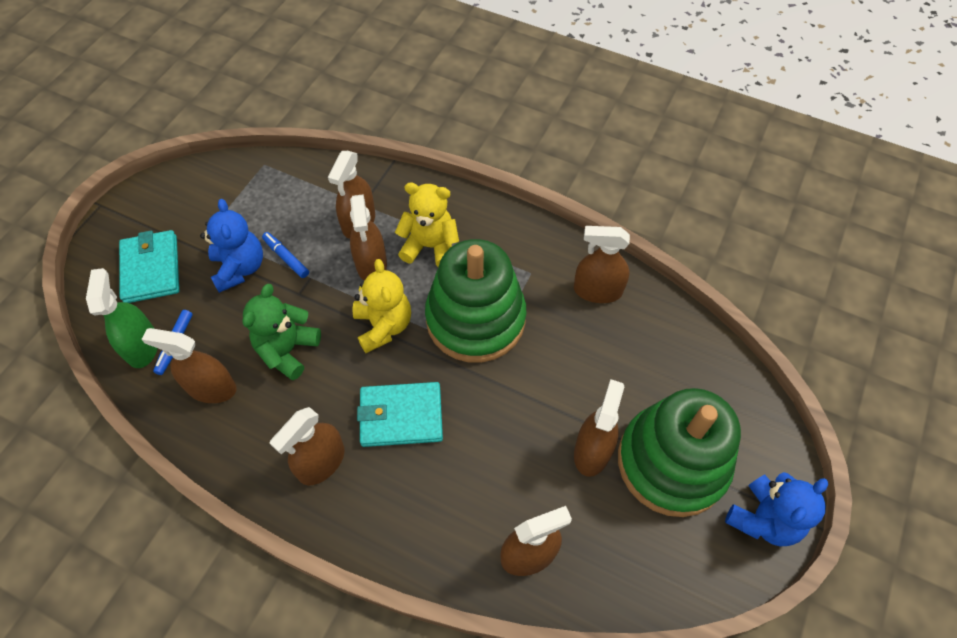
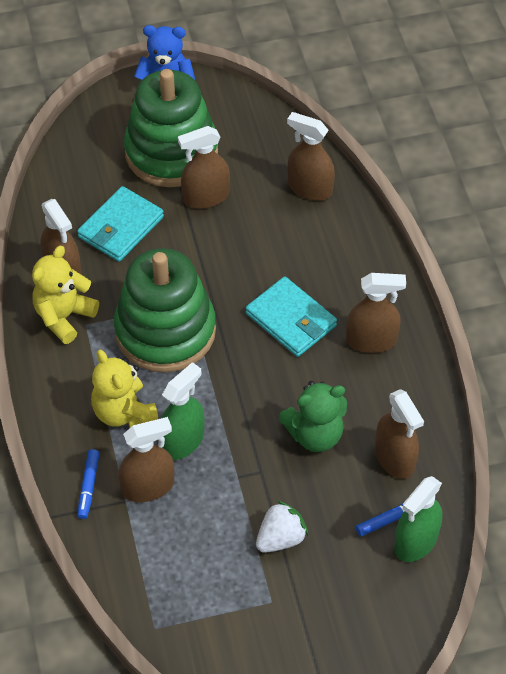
camera: 130 degrees left, 5 degrees down
(151, 269) = (349, 609): turquoise wallet -> turquoise wallet (121, 227)
(240, 268) = (280, 538): blue teddy bear -> white strawberry
(286, 257) = (236, 511): blue marker -> blue marker (88, 487)
(371, 264) = (182, 441): brown spray bottle -> green spray bottle
(383, 326) = (231, 387): yellow teddy bear -> yellow teddy bear (64, 316)

